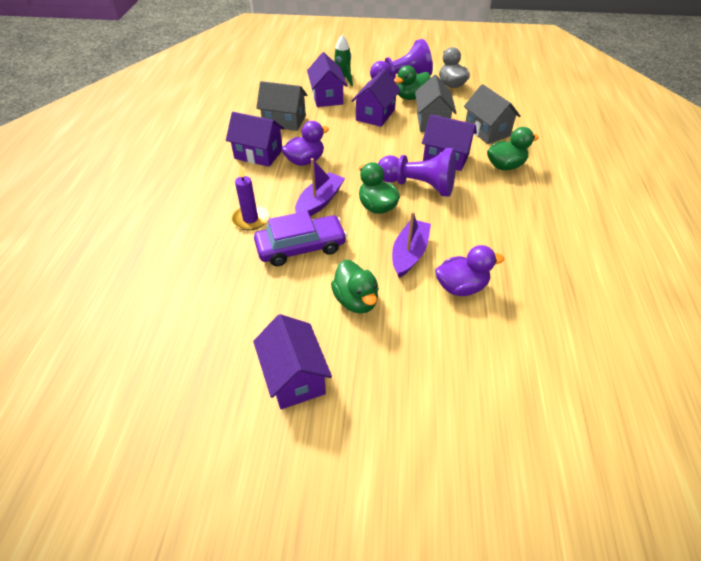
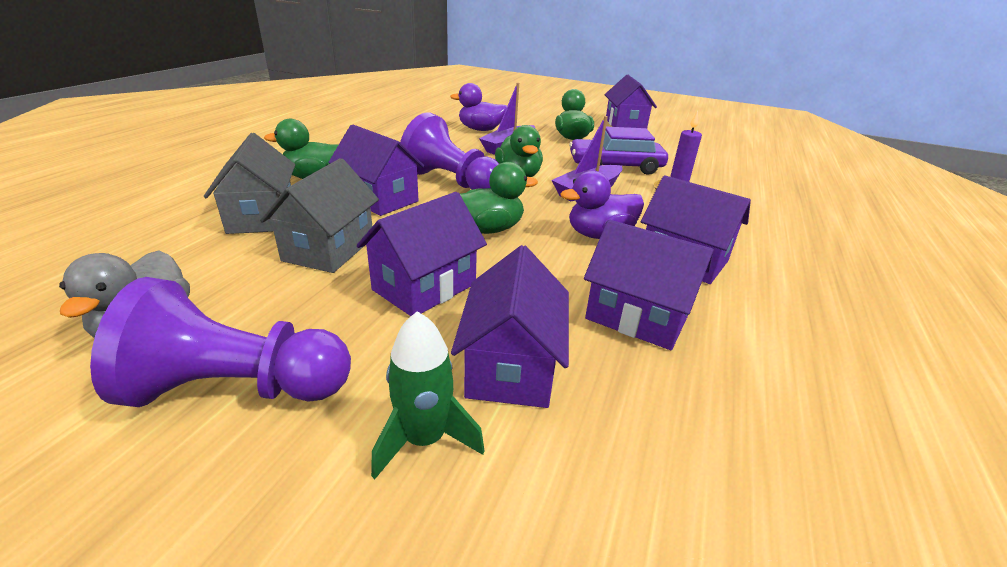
camera: 165 degrees left, 15 degrees down
(284, 121) = (637, 316): grey house -> purple house
(411, 97) = (297, 313): green duck -> green duck (489, 229)

